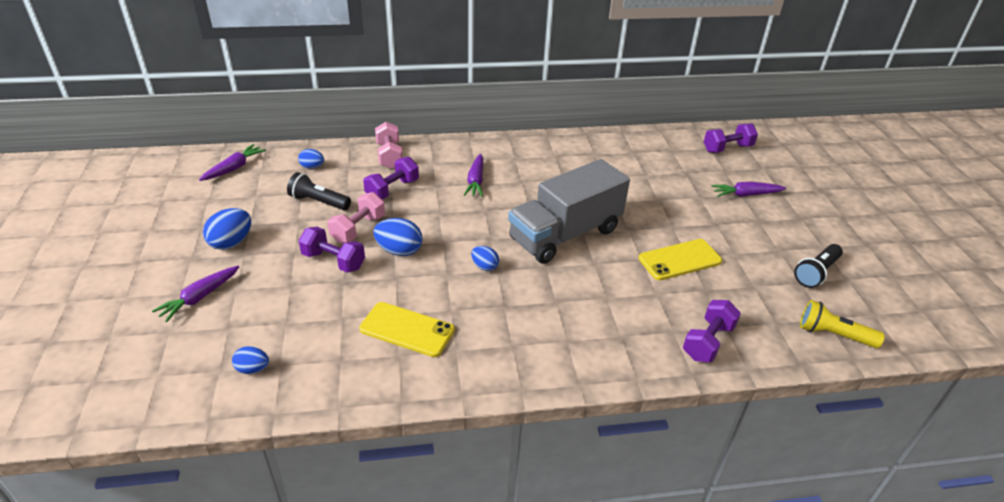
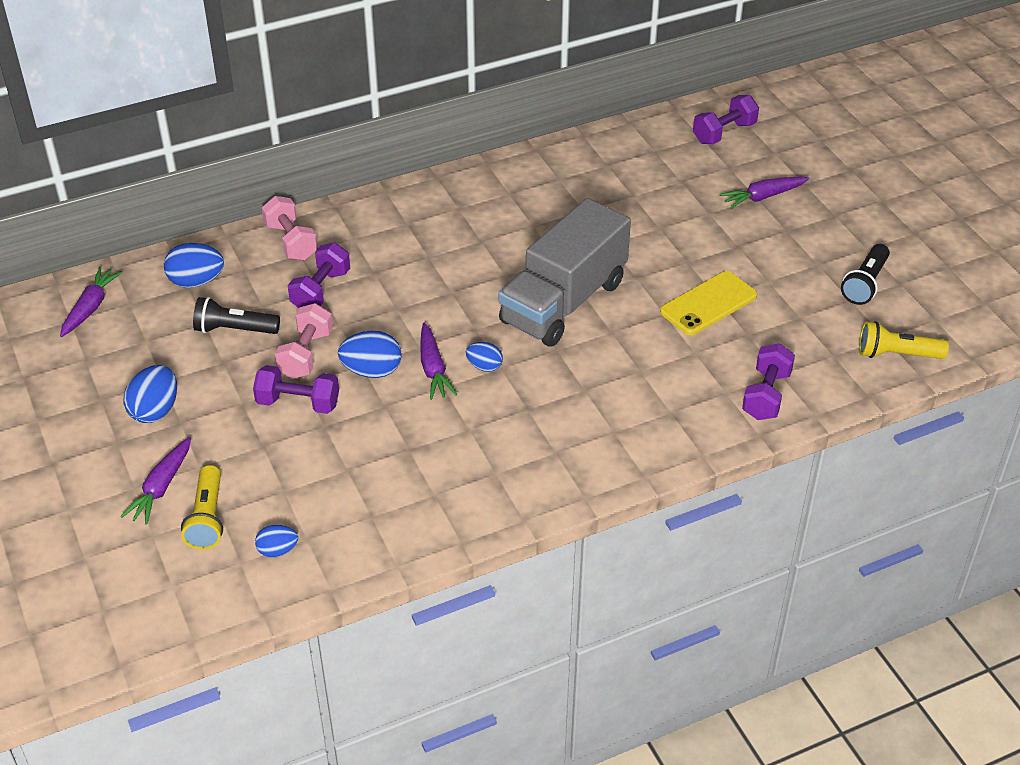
camera: 15 degrees left, 5 degrees up
(217, 329) = (207, 518): none -> yellow flashlight
(312, 167) = (196, 281): blue egg -> blue egg, size x1.64
(407, 329) = (429, 463): yellow phone -> none
(475, 181) = (422, 253): purple carrot -> purple carrot (433, 369)

